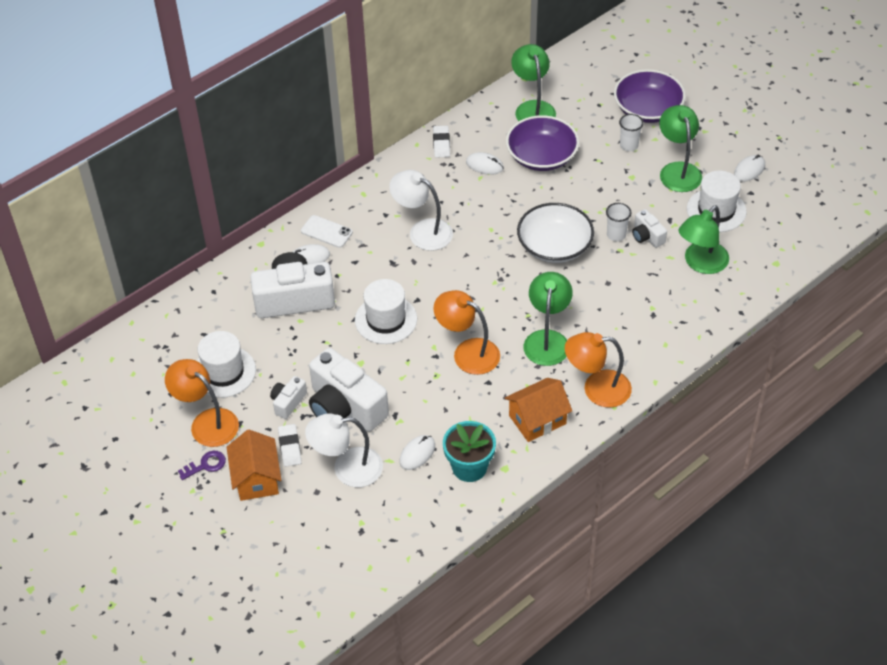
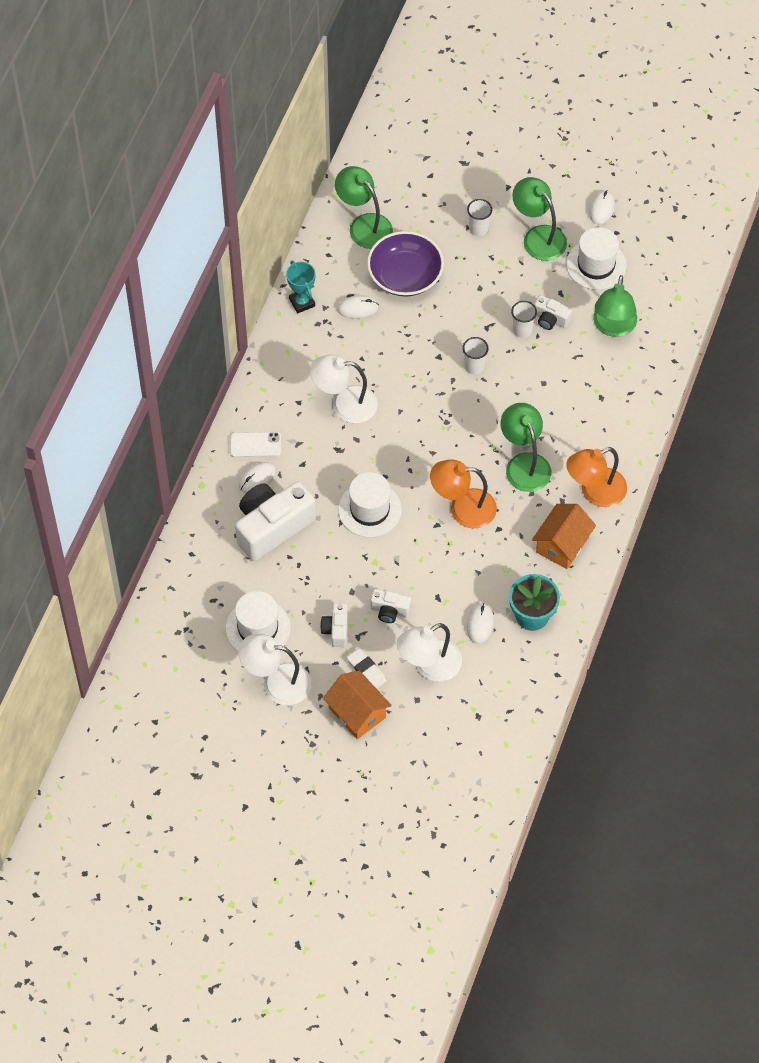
camera: 30 degrees left, 10 degrees up
(206, 465) = (304, 722): purple key -> none
(207, 422) = (276, 682): orange lamp -> white lamp
(345, 407) = (390, 611): white camera -> white camera, size x0.48
(441, 144) = (302, 302): white eraser -> turquoise trophy
(554, 246) = (474, 366): white bowl -> white cup
(647, 109) = (472, 180): purple bowl -> none

